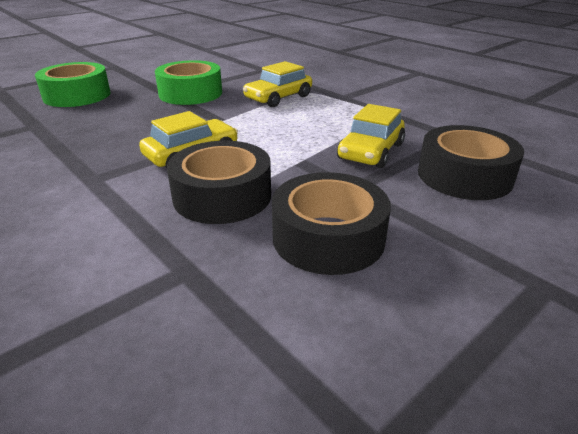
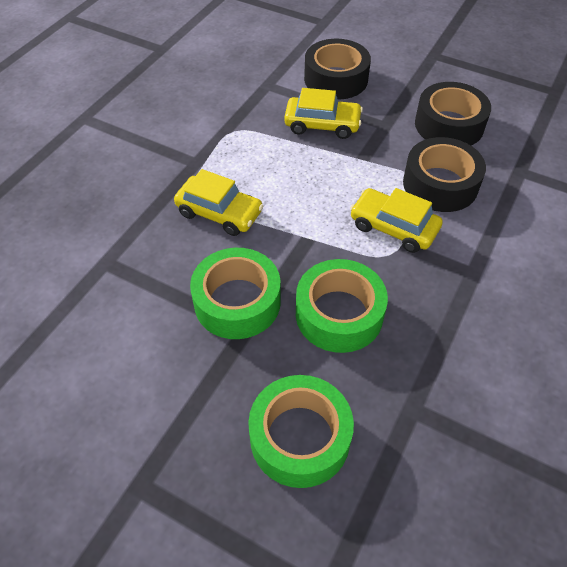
camera: 110 degrees left, 20 degrees up
(137, 118) = (339, 314): none -> green tape

